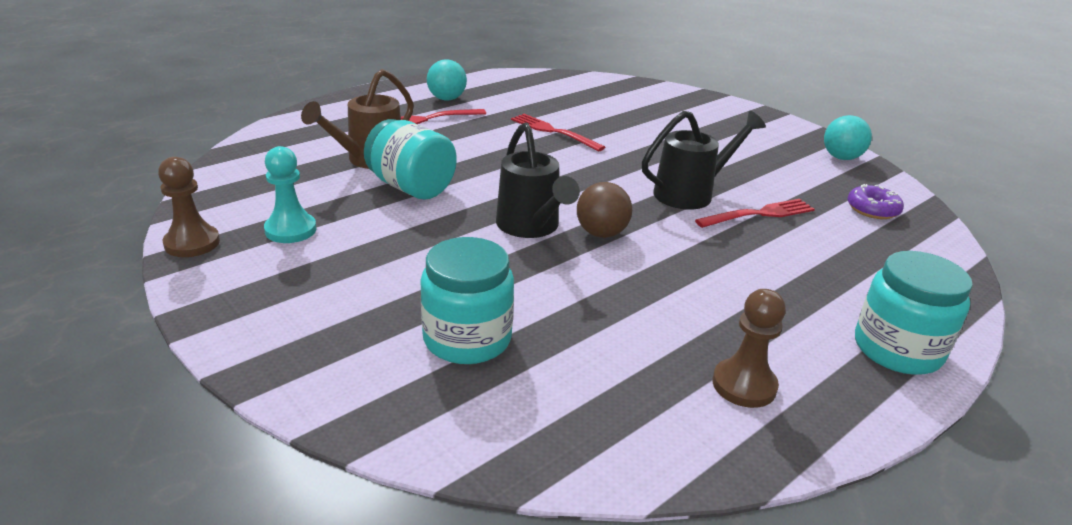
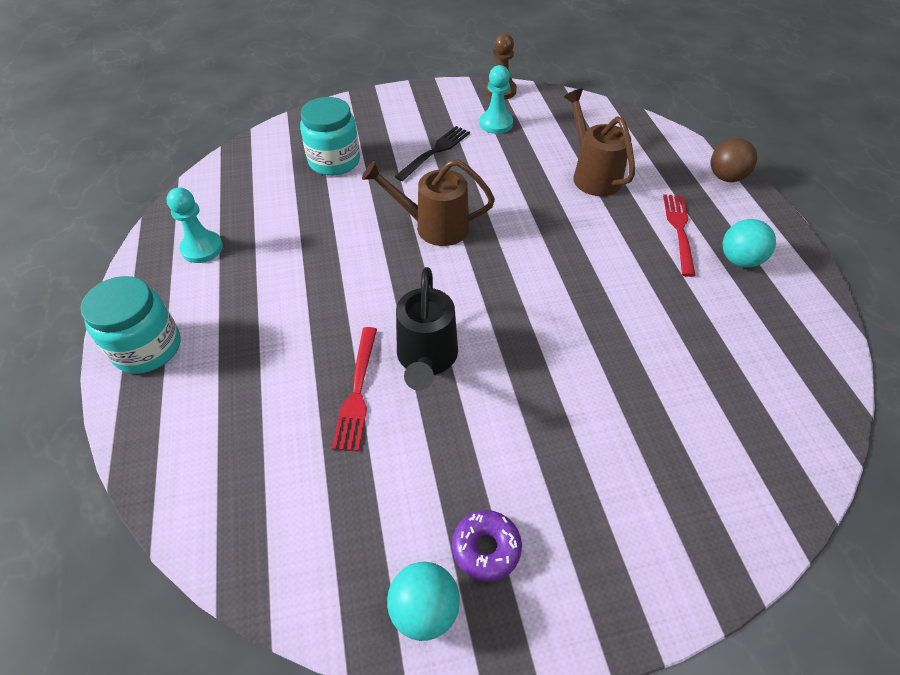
camera: 120 degrees right, 20 degrees up
(386, 260) = (435, 152): none -> black fork
(411, 187) = (531, 185): turquoise jar -> none
(531, 227) = (433, 226): black watering can -> brown watering can
(553, 132) = (619, 315): red fork -> none
(601, 233) = (399, 261): brown ball -> brown ball (725, 177)
(744, 385) = (202, 248): brown pawn -> turquoise pawn
(872, 209) = (295, 516): purple donut -> purple donut (486, 548)

